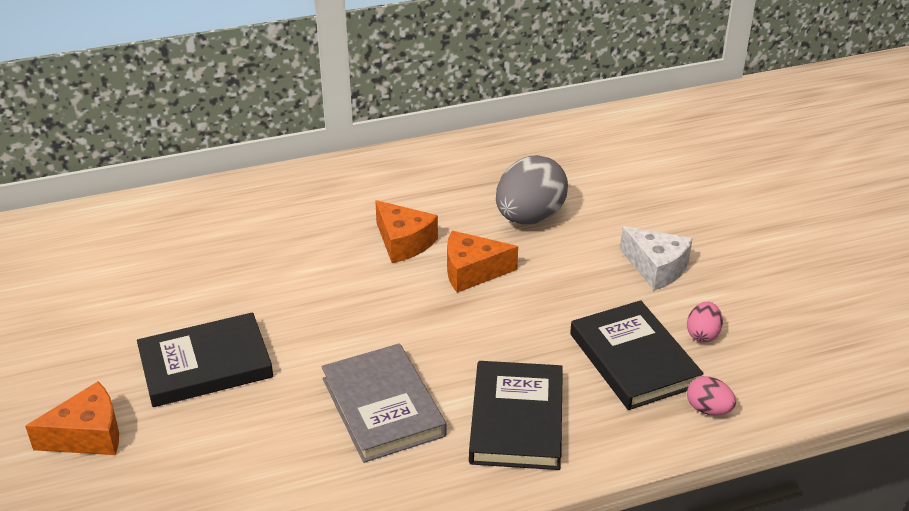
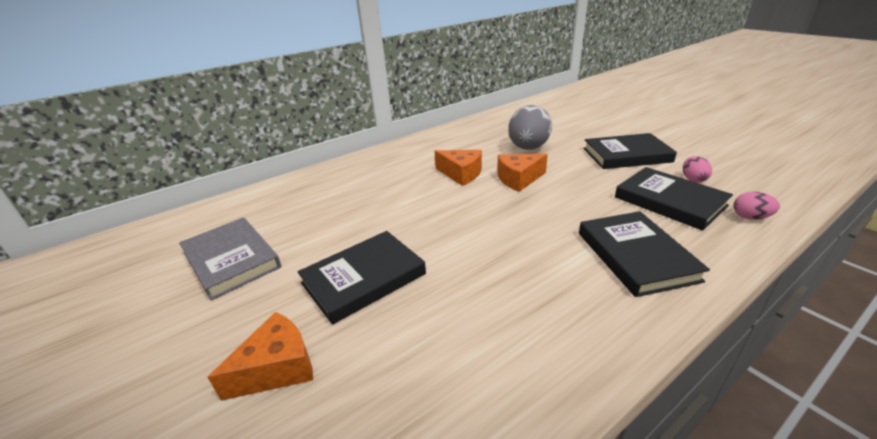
camera: 15 degrees left, 5 degrees down
(382, 407) = (529, 273): grey book -> grey book (231, 260)
(656, 268) = (626, 155): white cheese -> black book

